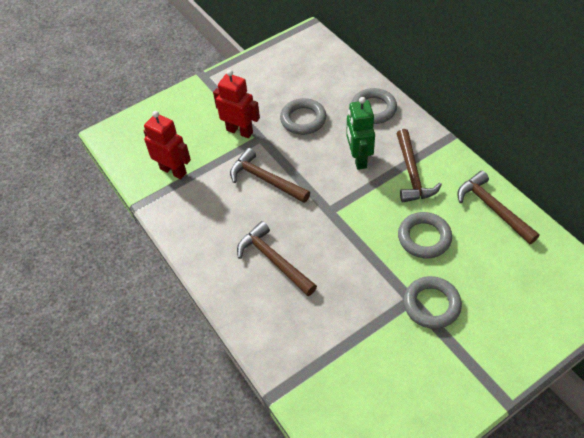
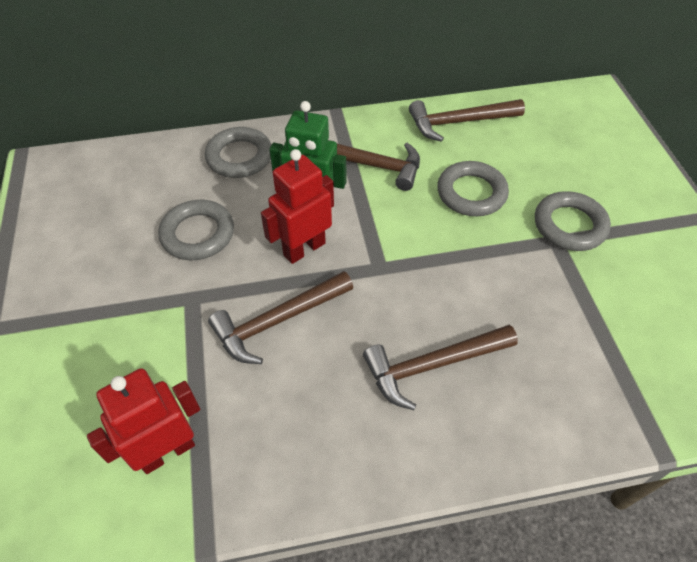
camera: 70 degrees left, 0 degrees up
(240, 131) = (156, 320): red robot -> red robot (304, 249)

